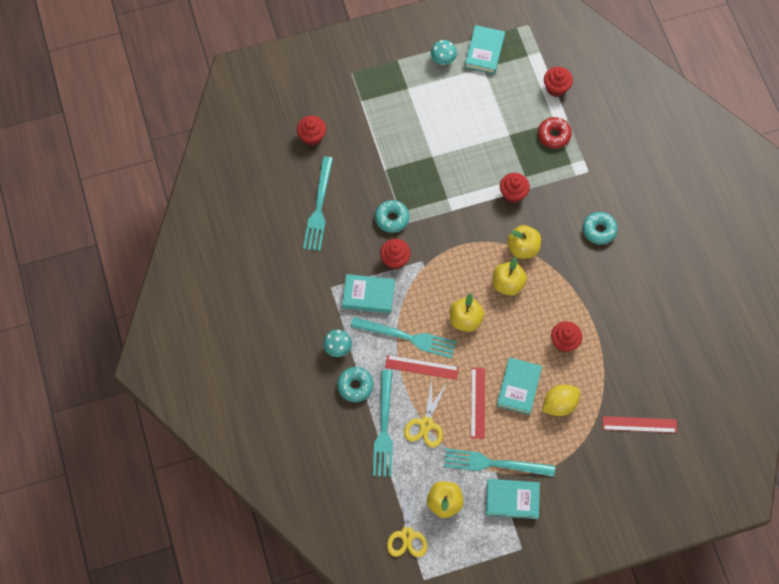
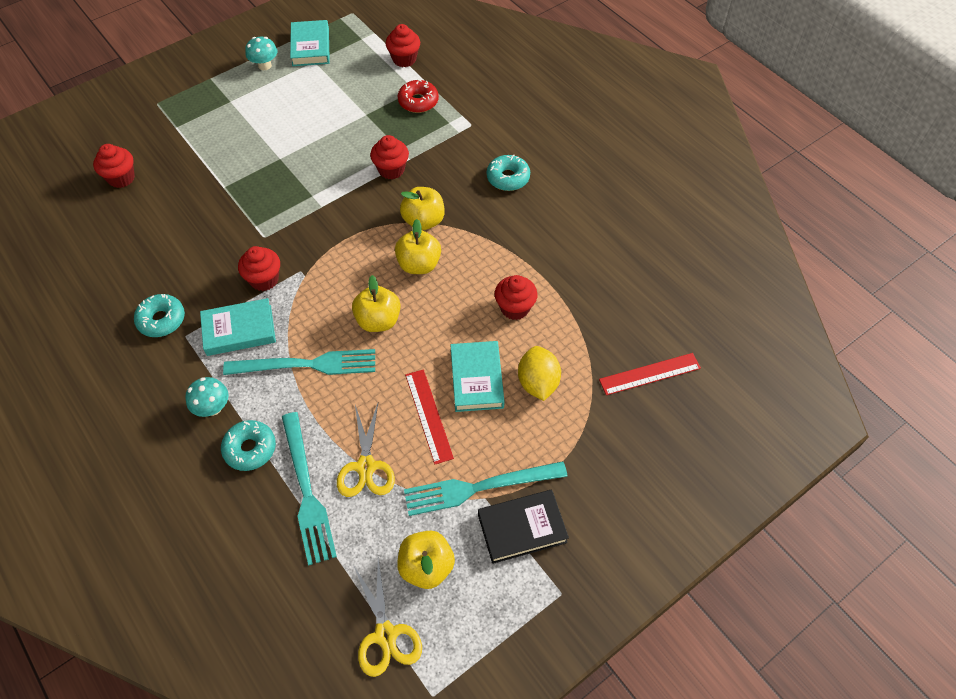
camera: 20 degrees left, 10 degrees down
(319, 207) = (147, 250): turquoise fork -> none
(392, 218) = (247, 235): turquoise donut -> turquoise donut (161, 320)
(422, 367) = (337, 395): red ruler -> none
(512, 500) = (522, 528): turquoise book -> black book
(559, 404) = (538, 383): yellow lemon -> yellow lemon turned 45 degrees counterclockwise

